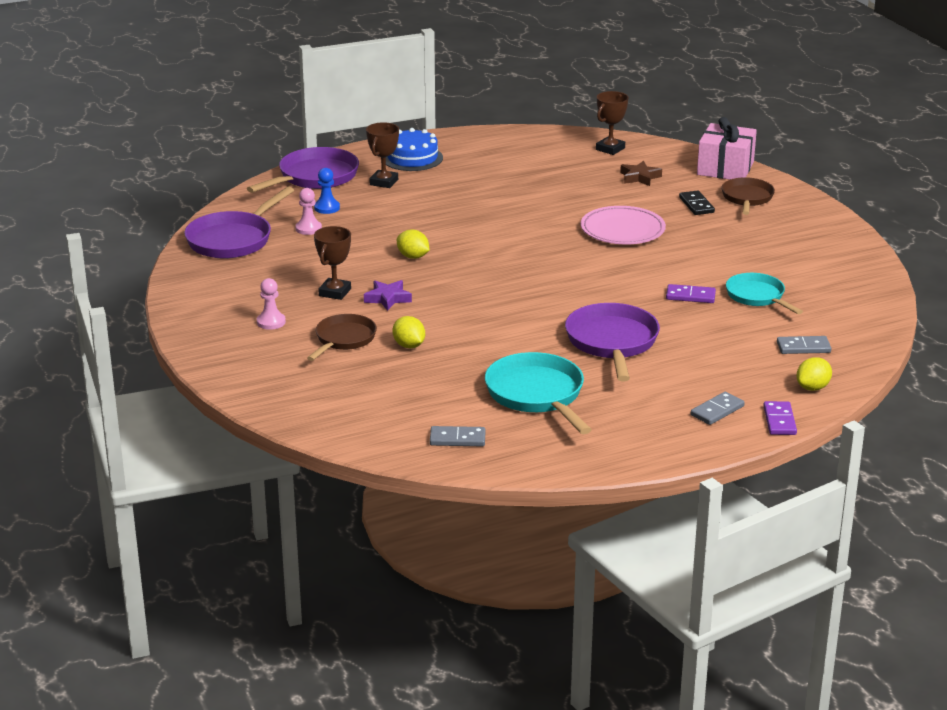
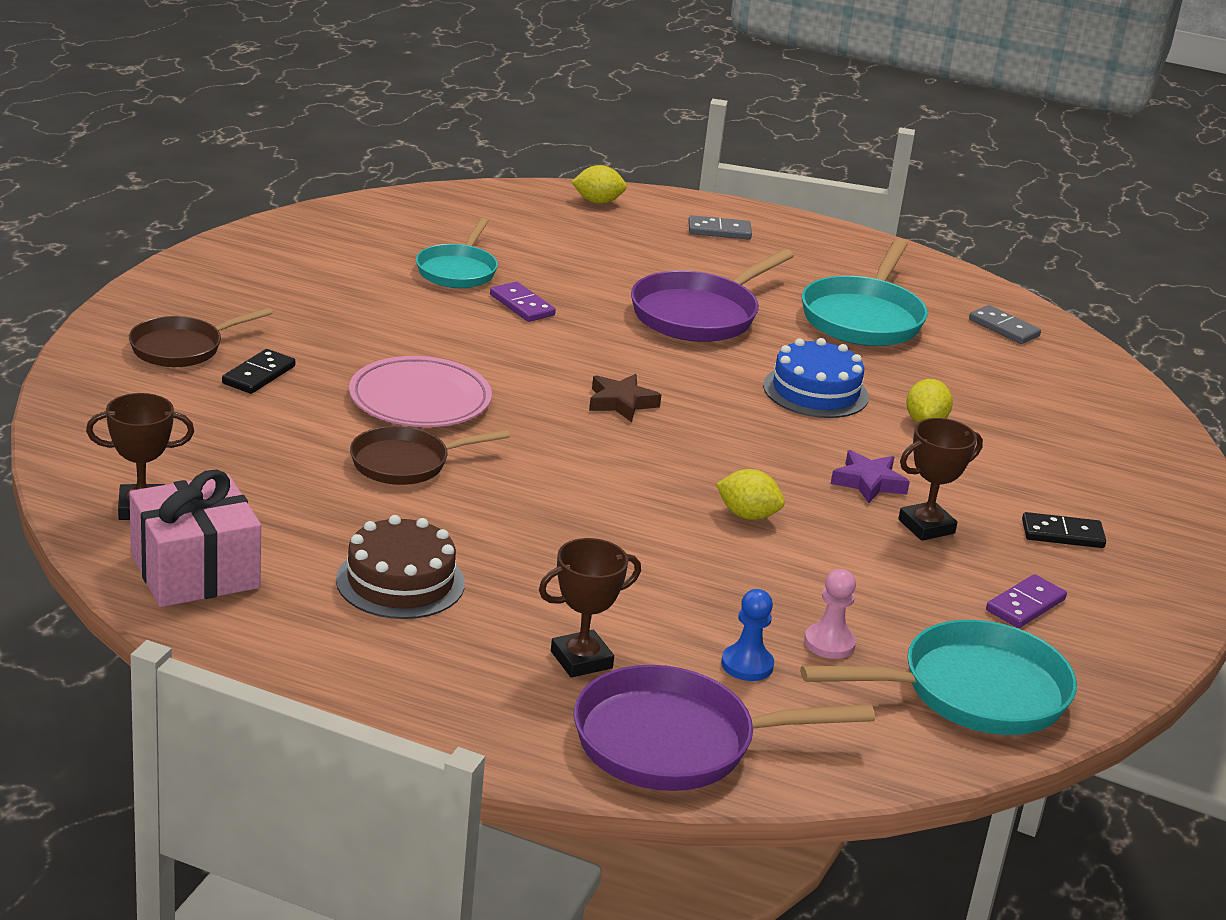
camera: 140 degrees left, 0 degrees up
(233, 239) = (973, 692): purple pan -> turquoise pan
(271, 322) = (1062, 534): pink pawn -> black domino
(344, 339) = (994, 467): brown pan -> brown pan (406, 463)
(412, 158) = (451, 681): blue cake -> blue cake (815, 391)
(413, 257) = (747, 515): yellow lemon -> yellow lemon turned 60 degrees counterclockwise
(485, 172) = (400, 581): none -> brown cake
(639, 177) = (223, 445): brown star -> brown star (621, 403)
(725, 168) = (92, 392): pink gift -> pink gift (195, 571)
(779, 421) = (682, 202): purple domino -> purple domino (1025, 605)
(803, 347) = (528, 223): grey domino -> none

